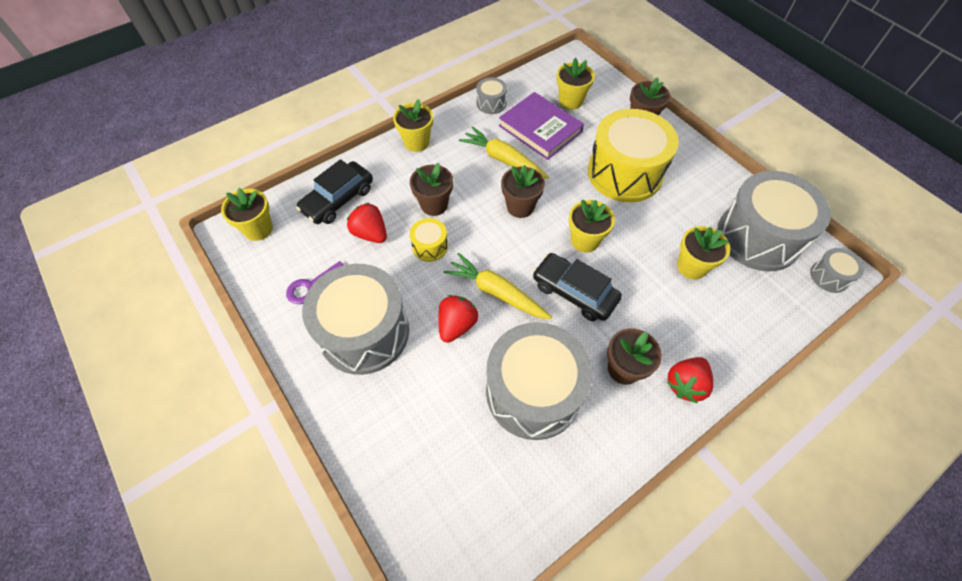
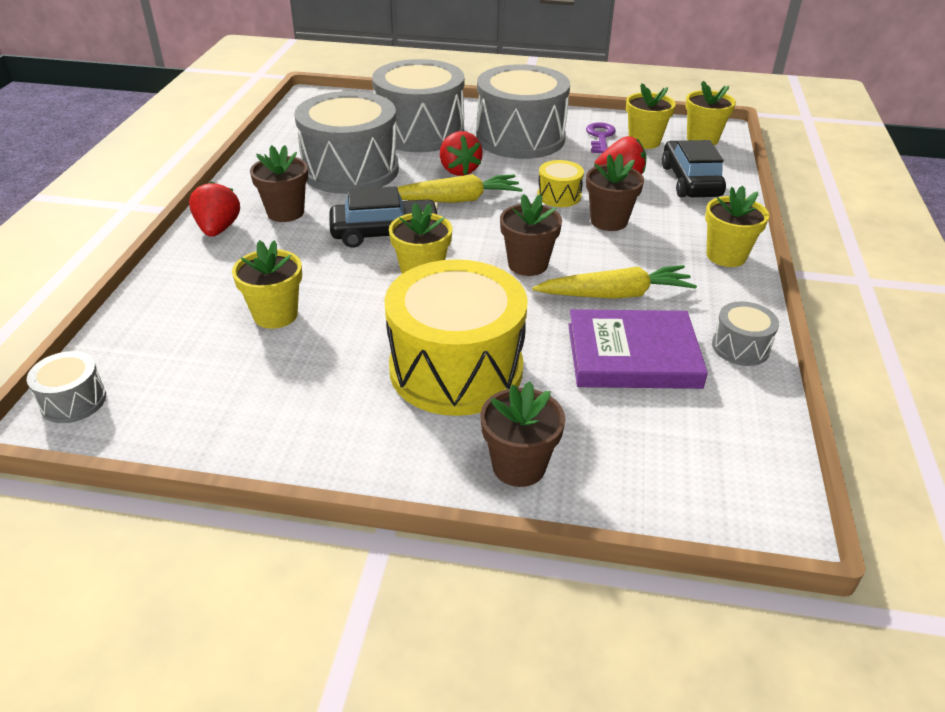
camera: 135 degrees right, 20 degrees down
(570, 101) = (657, 424): yellow flower pot -> yellow flower pot (644, 141)
(758, 237) = (203, 395): grey drum -> grey drum (420, 132)

